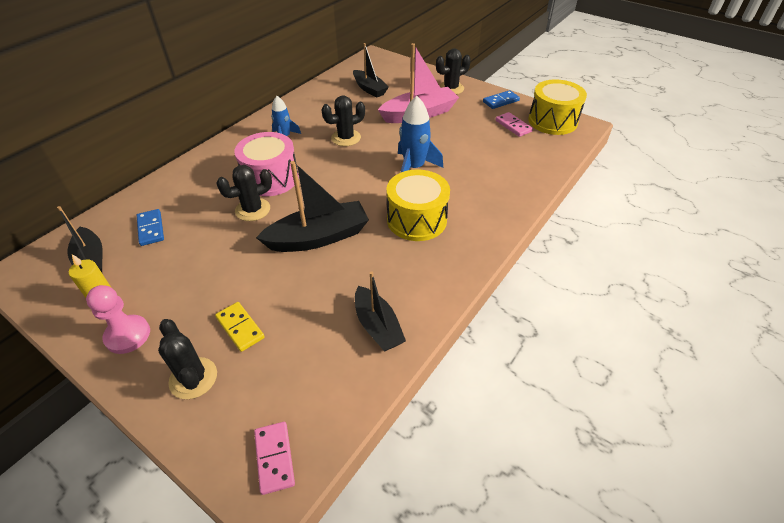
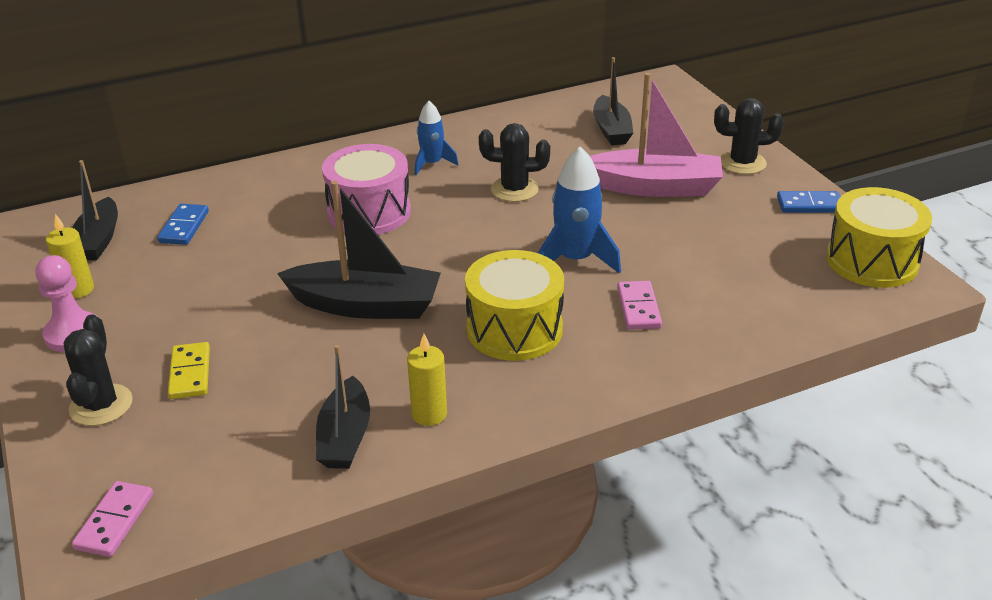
camera: 30 degrees right, 10 degrees down
(253, 210) = (315, 244): black cactus -> none
(414, 290) = (429, 414): none -> yellow candle
(513, 126) = (793, 248): pink domino -> pink domino (638, 308)

